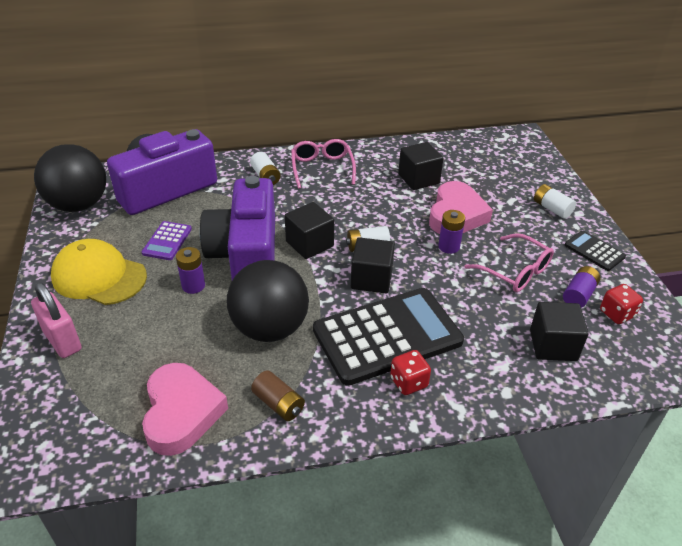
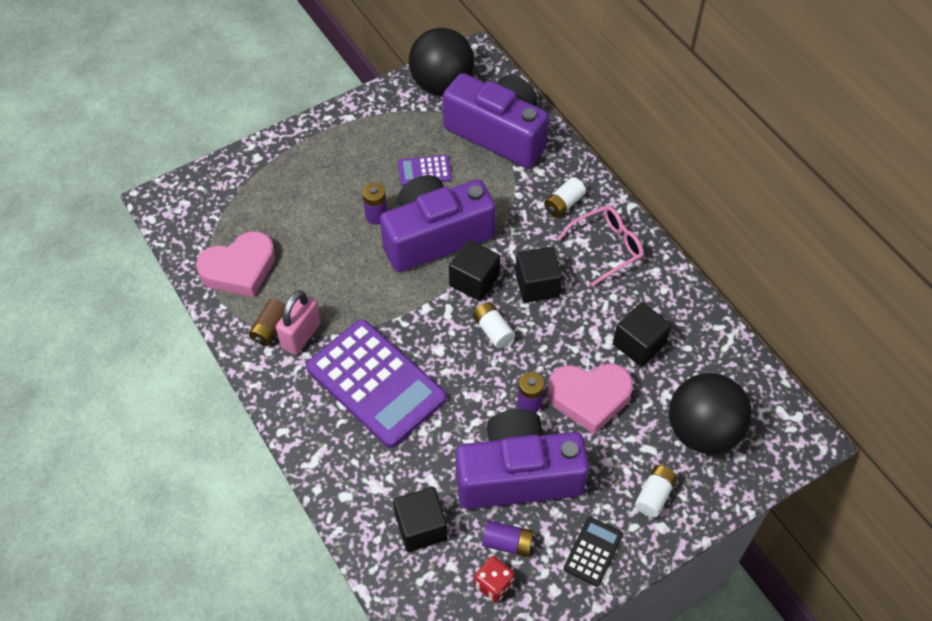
camera: 70 degrees right, 15 degrees up
(62, 341) = (280, 161): pink padlock -> pink padlock (301, 335)
(99, 276) = (358, 147): yellow cap -> none
(270, 328) = (349, 291): black ball -> black ball (702, 431)
(371, 279) = (447, 348): black cube -> black cube (537, 285)
(387, 336) = (376, 383): black calculator -> purple calculator
(408, 382) = (327, 415): red dice -> none
(515, 271) = (518, 475): pink glasses -> purple camera

